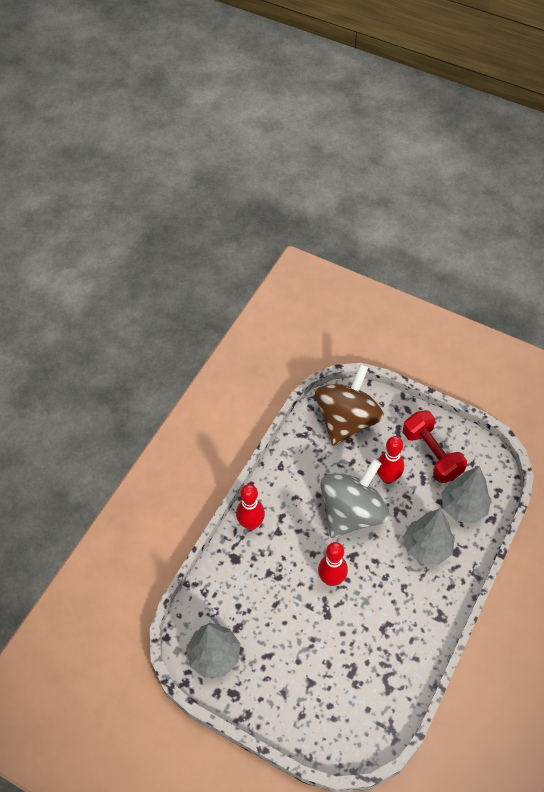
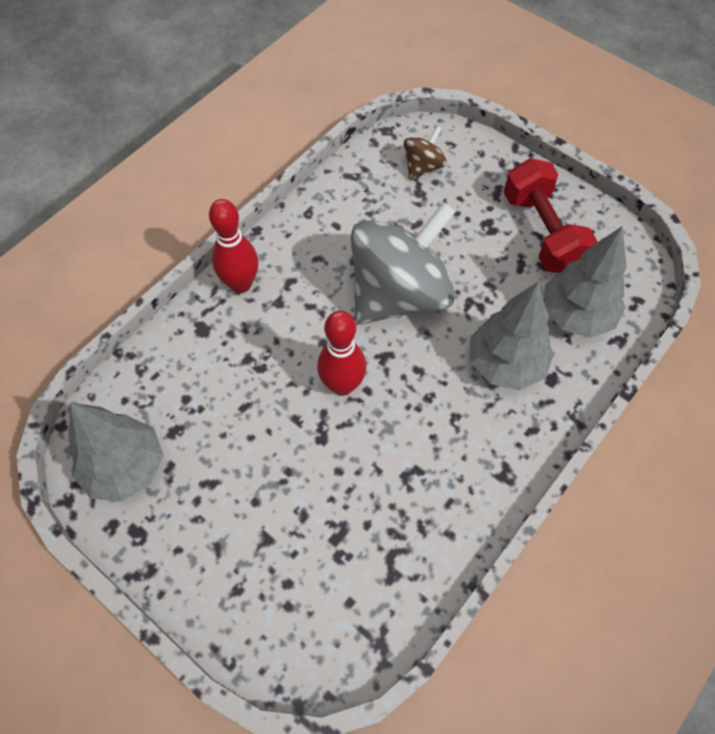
camera: 10 degrees right, 5 degrees up
(346, 420) = (423, 167): brown spinning top -> brown spinning top, size x0.44
(387, 477) = (466, 254): red bowling pin -> none

